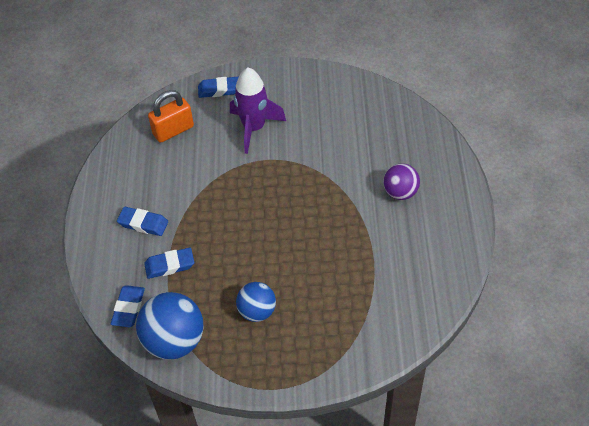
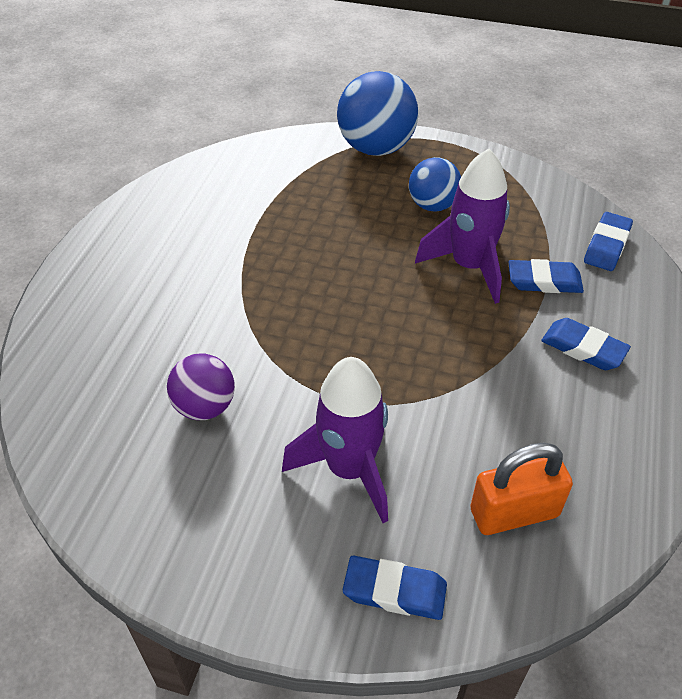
camera: 165 degrees left, 5 degrees down
(174, 341) = (545, 200): blue ball -> blue ball (376, 148)
(220, 263) = (469, 266): none -> purple rocket
(400, 192) = (165, 291): purple ball -> purple ball (205, 407)

